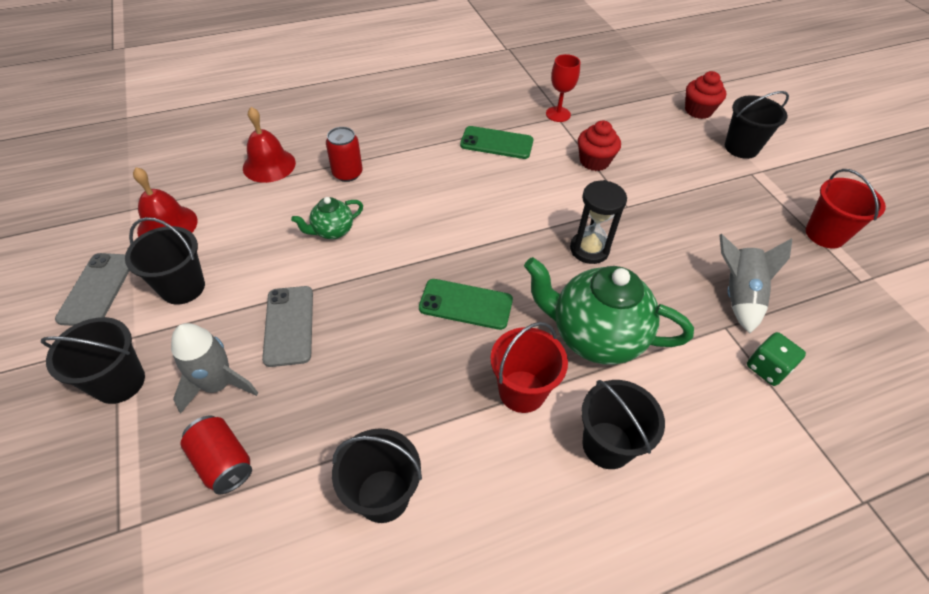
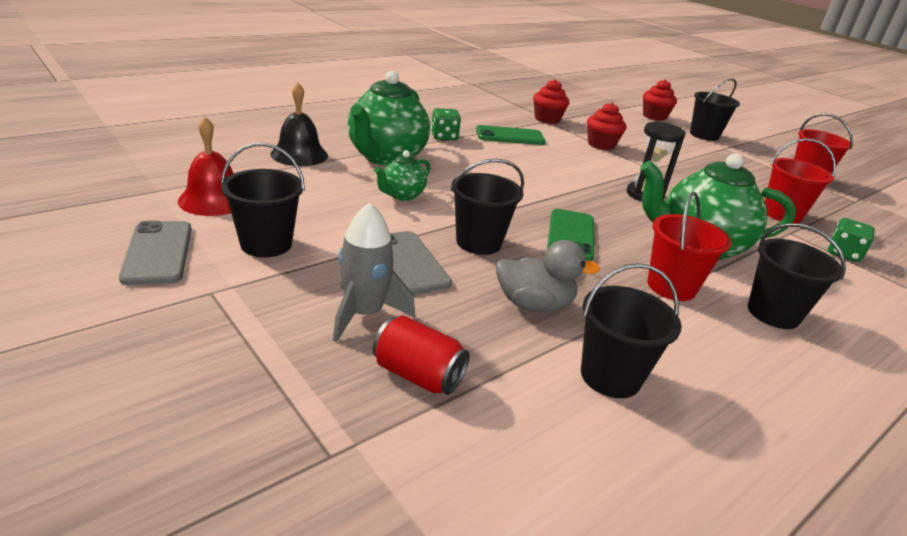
camera: 20 degrees left, 20 degrees down
(119, 382) = (240, 325): black bucket -> black bucket (478, 242)
(269, 165) = (299, 154): red bell -> black bell
(347, 173) = (386, 158): red can -> green teapot
(369, 395) = (533, 304): none -> grey duck
(424, 142) = (444, 136): none -> green dice
(465, 304) = (571, 235): green phone -> green phone turned 75 degrees counterclockwise
(558, 114) = (547, 119): red goblet -> red cupcake
(738, 295) = (782, 214): grey rocket -> red bucket

